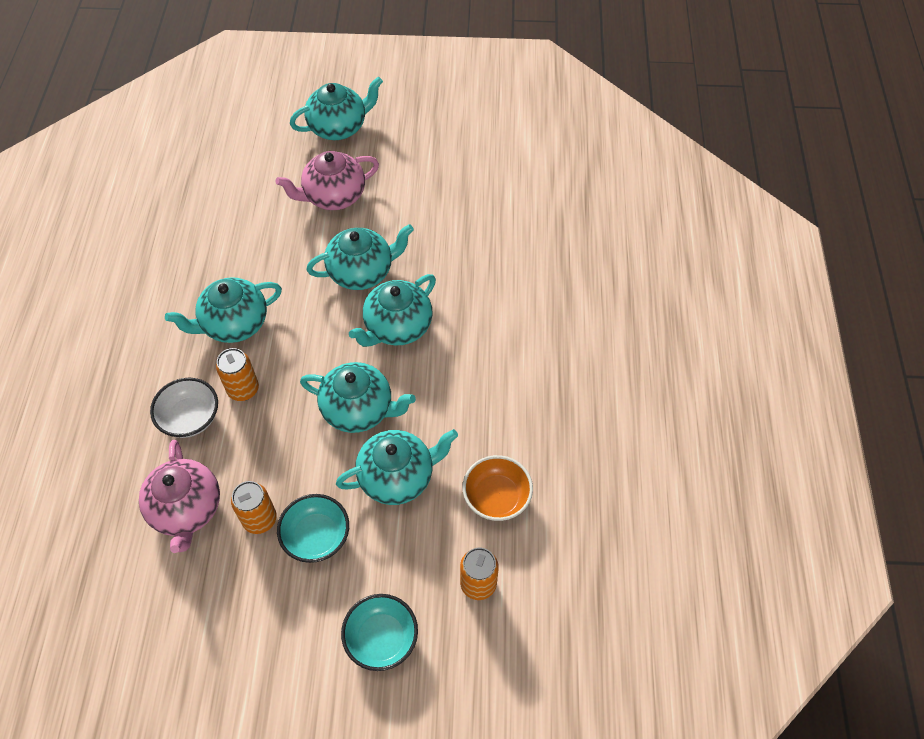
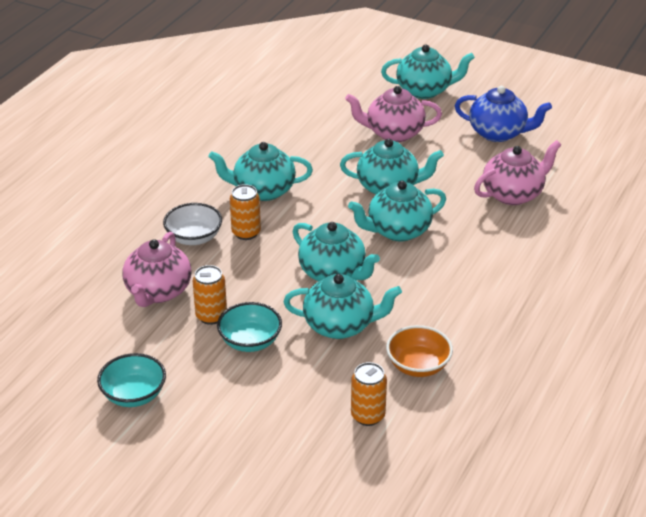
camera: 25 degrees right, 20 degrees down
(381, 638) = (265, 422): turquoise bowl -> turquoise bowl (134, 395)
(437, 161) = (498, 133): none -> blue teapot
(486, 237) = (513, 194): none -> pink teapot

